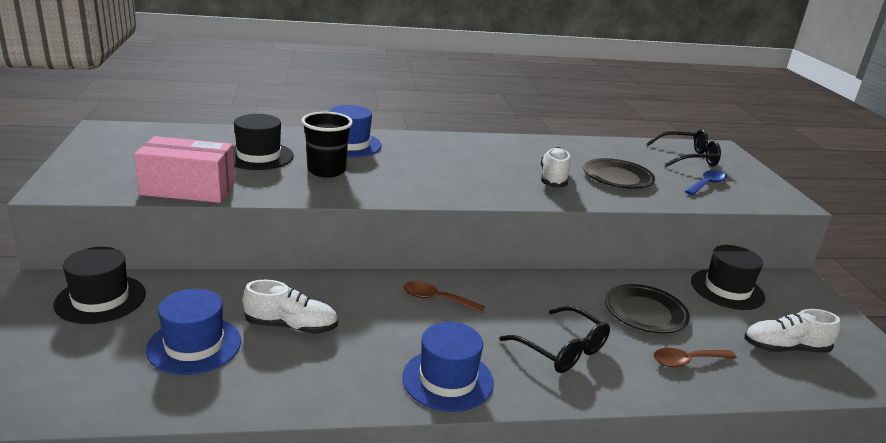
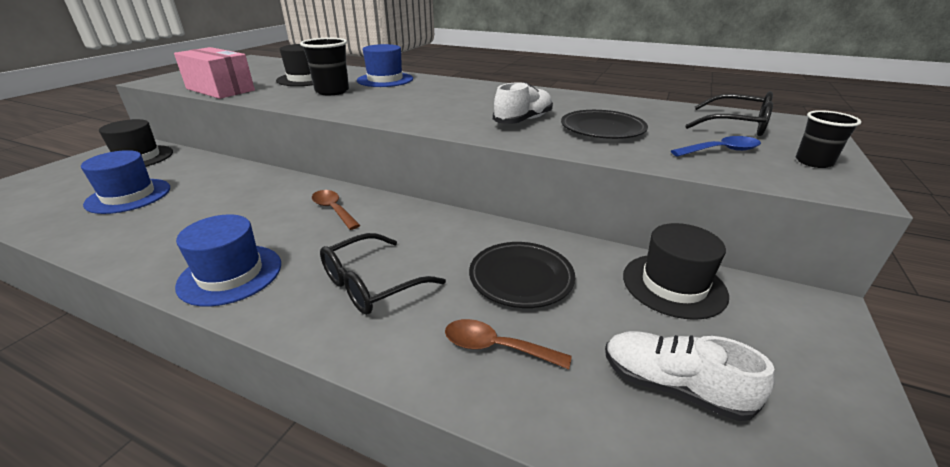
camera: 35 degrees right, 5 degrees up
(291, 326) = (202, 200): white shoe -> none
(562, 350) = (371, 284): black glasses -> black glasses turned 60 degrees clockwise
(759, 184) = (813, 162): none -> black cup

